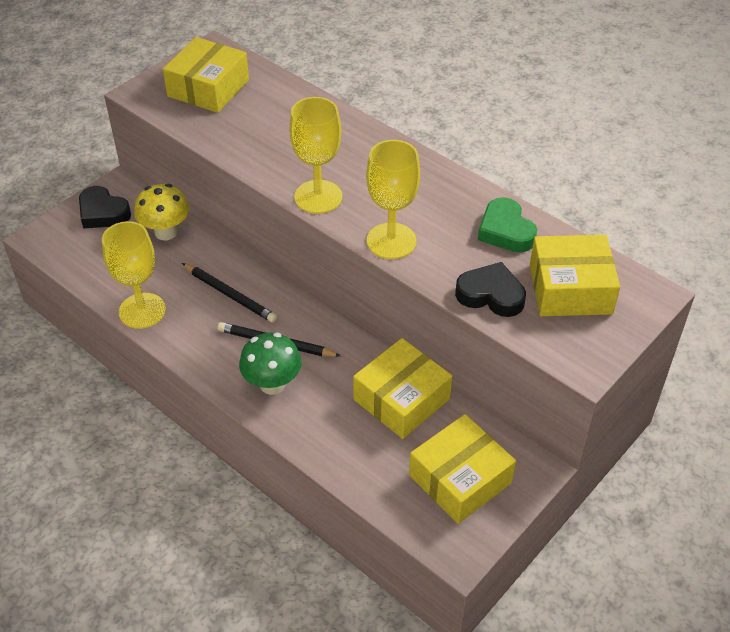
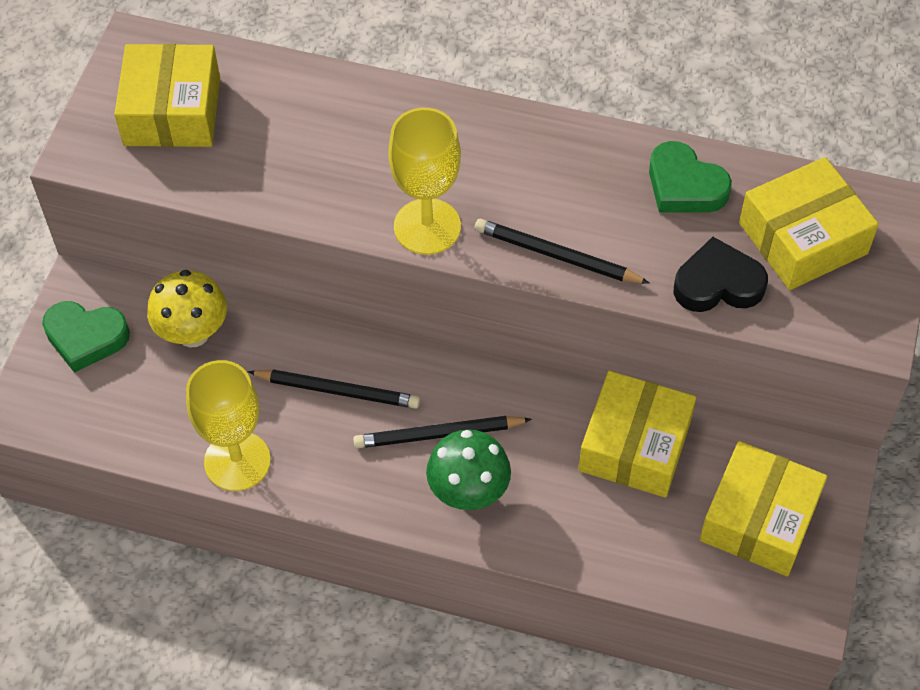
camera: 25 degrees left, 10 degrees up
(103, 212) = (86, 338): black heart -> green heart
(391, 241) = (557, 256): yellow goblet -> black pencil

